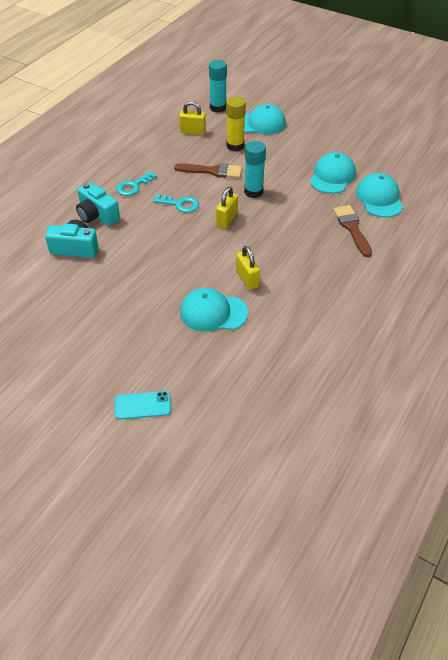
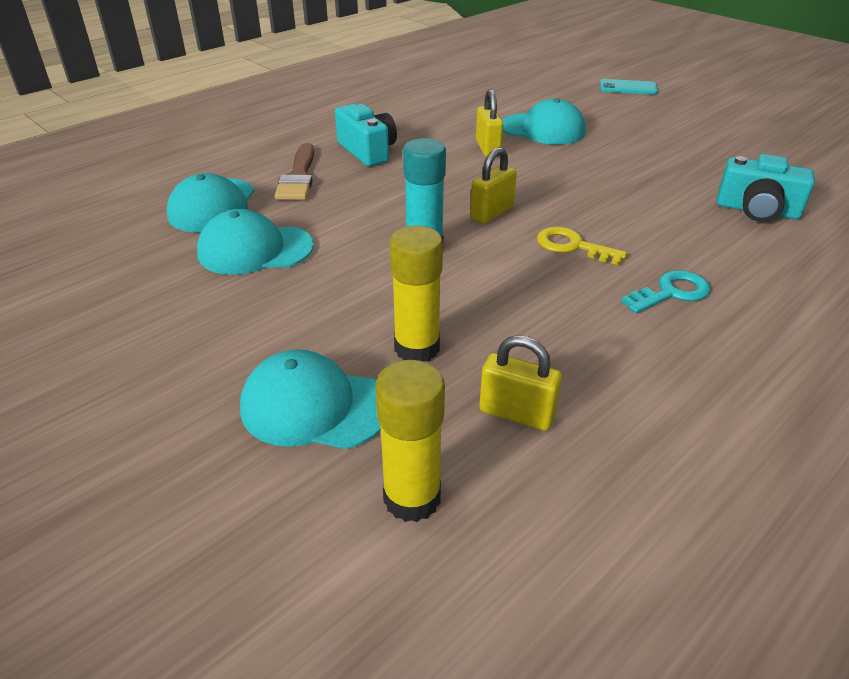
camera: 165 degrees left, 10 degrees down
(97, 215) = (735, 251): turquoise camera -> turquoise camera (368, 151)
(180, 204) = (572, 246): turquoise key -> yellow key
(212, 171) = (492, 296): brown brush -> none
(218, 108) = (412, 498): turquoise glue stick -> yellow glue stick
(332, 176) = (255, 249): turquoise cap -> turquoise cap turned 45 degrees clockwise

